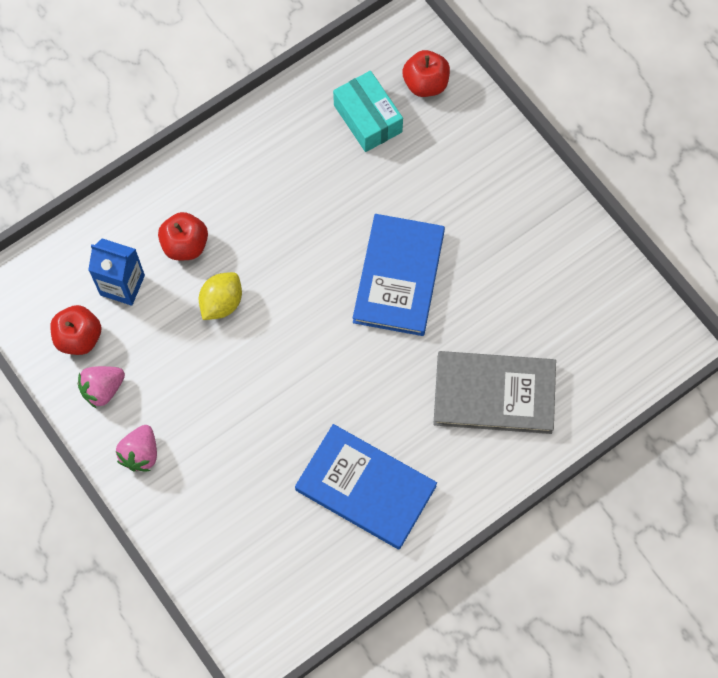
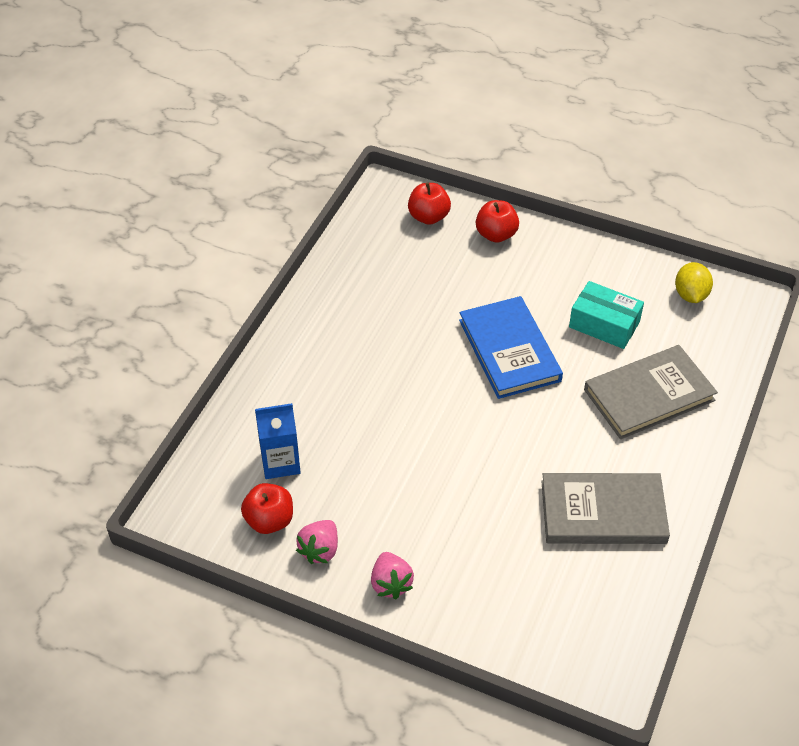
camera: 30 degrees left, 20 degrees down
(185, 245) = (315, 408): red apple -> red apple (496, 234)
(221, 303) = (377, 435): yellow lemon -> yellow lemon (690, 295)
(365, 488) = (603, 512): blue book -> grey book
(367, 118) = (401, 257): turquoise box -> turquoise box (604, 324)

